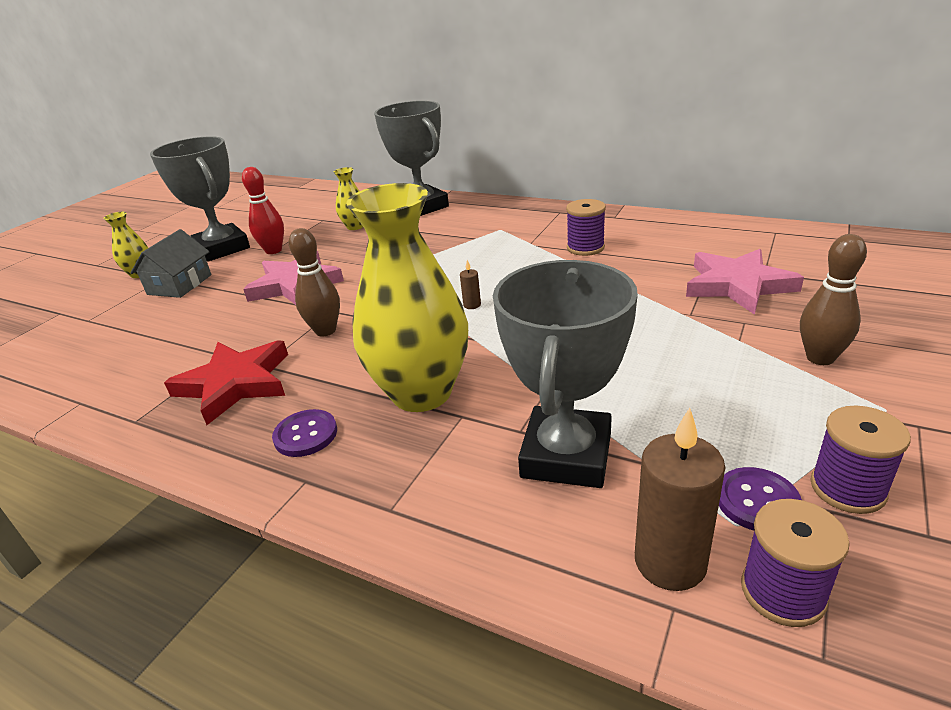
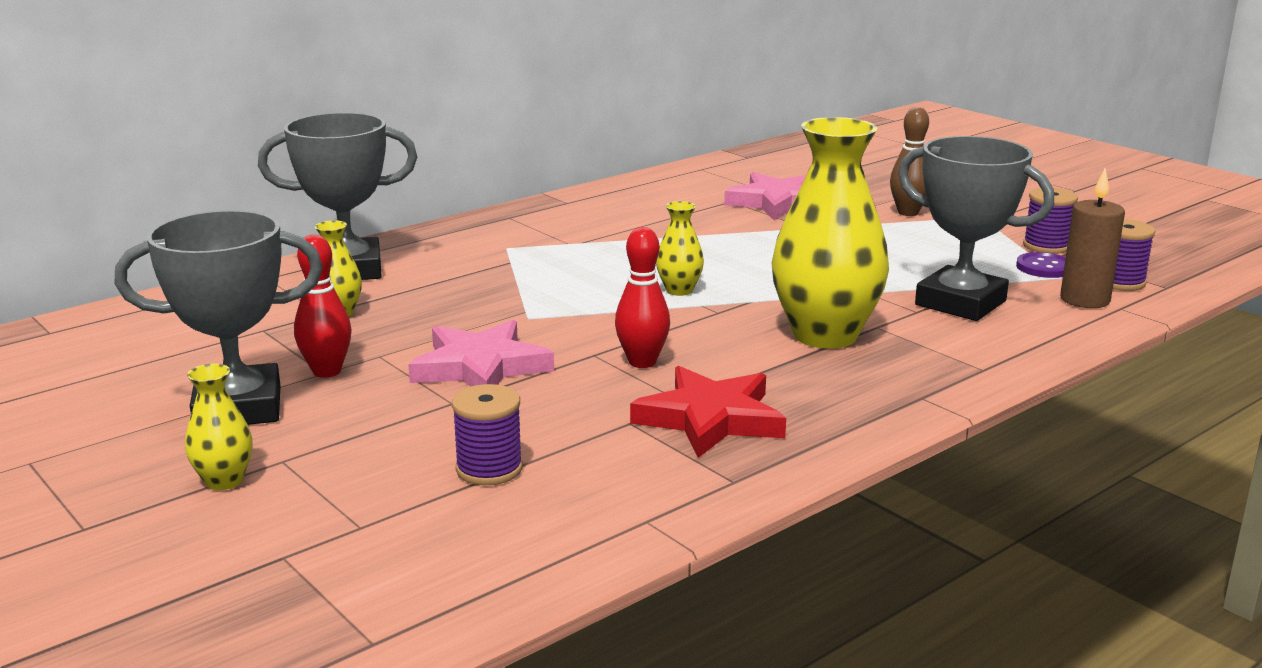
camera: 70 degrees left, 10 degrees down
(179, 284) = (339, 446): grey house -> none
(305, 435) = (849, 390): purple button -> none
(325, 331) = (642, 362): brown bowling pin -> red bowling pin
(472, 305) = (679, 290): brown candle -> yellow vase
(585, 248) = (622, 227): purple spool -> purple spool (489, 469)

